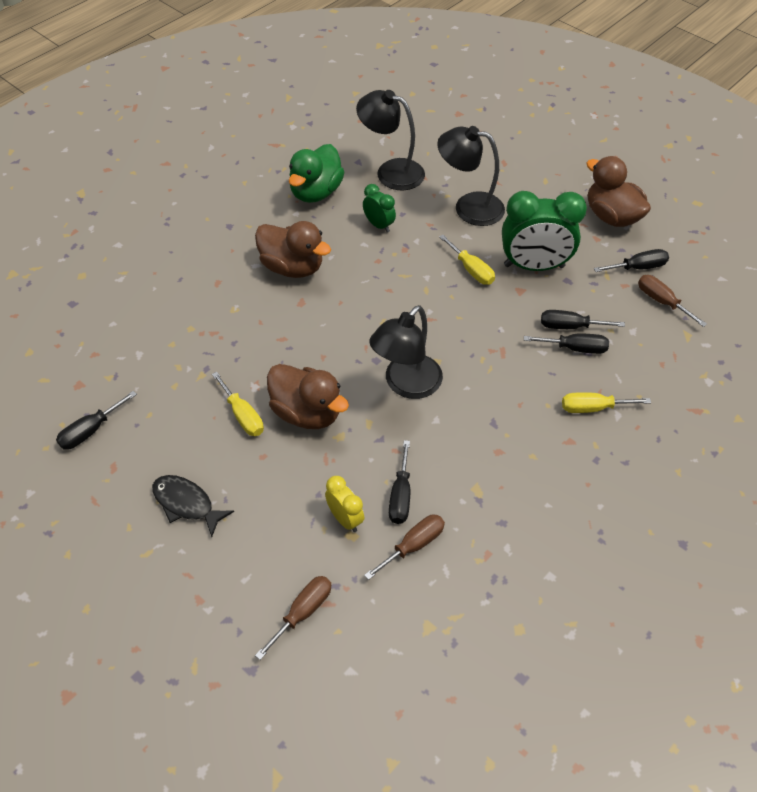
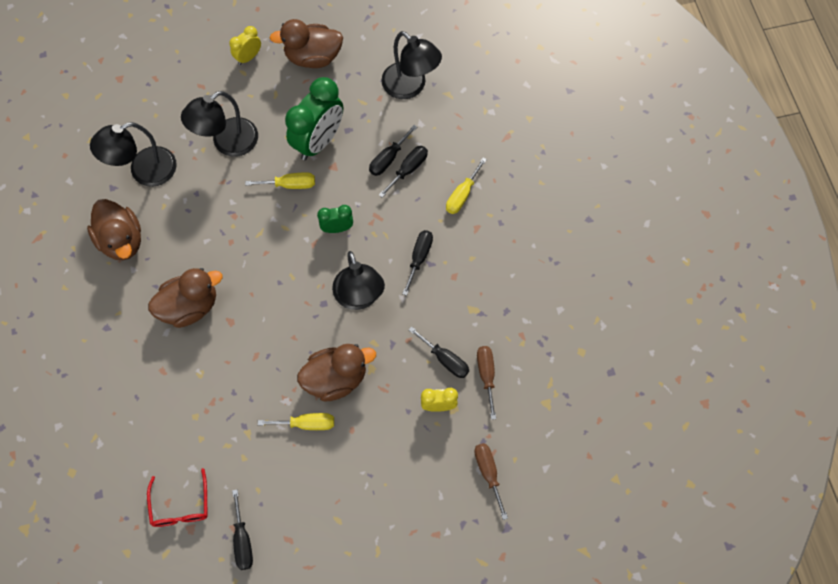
camera: 55 degrees left, 15 degrees up
(97, 365) = (180, 505): none -> red glasses
(186, 504) = (356, 503): black fish -> none
(316, 192) = (121, 240): green duck -> brown duck
(378, 225) = (195, 218): green clock -> green clock (337, 228)
(563, 176) = (248, 57): none -> yellow clock
(638, 267) = (371, 77): black screwdriver -> black screwdriver (419, 258)
(661, 301) = (410, 87): brown screwdriver -> black lamp

